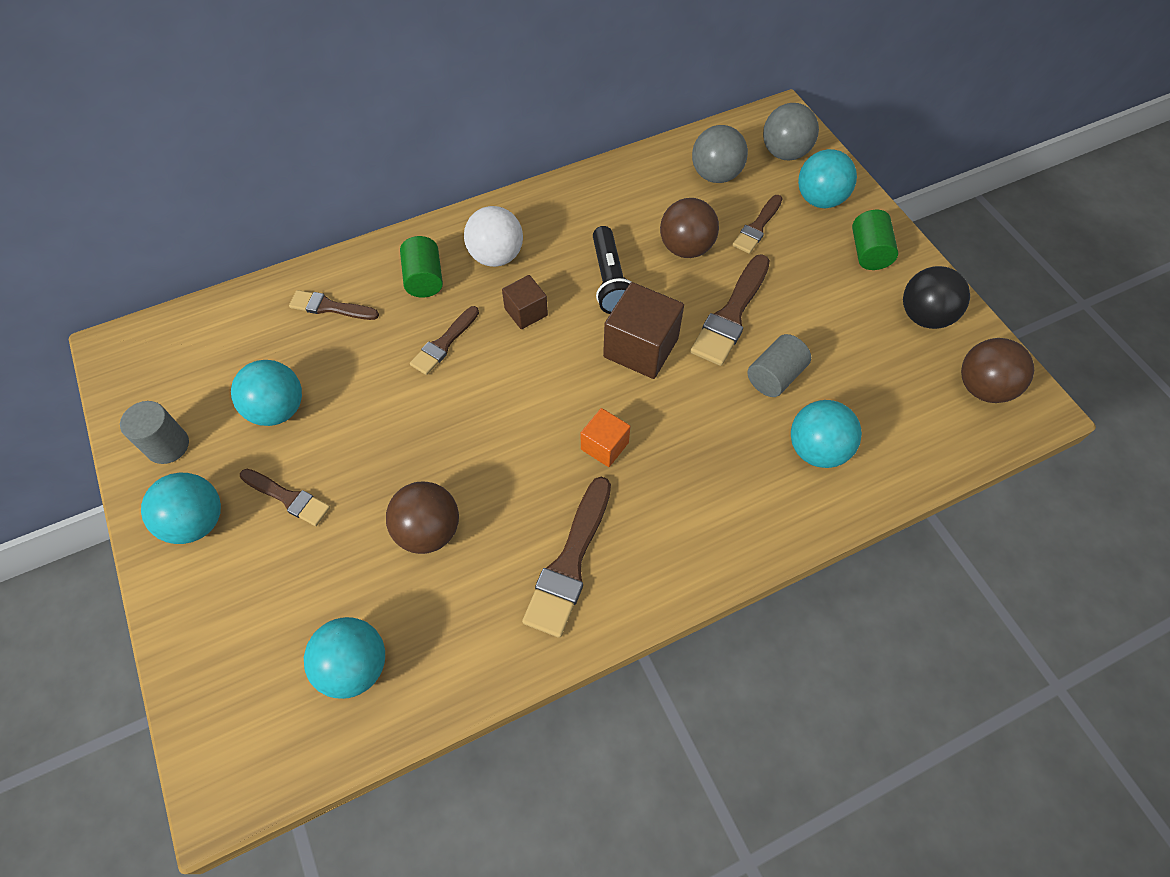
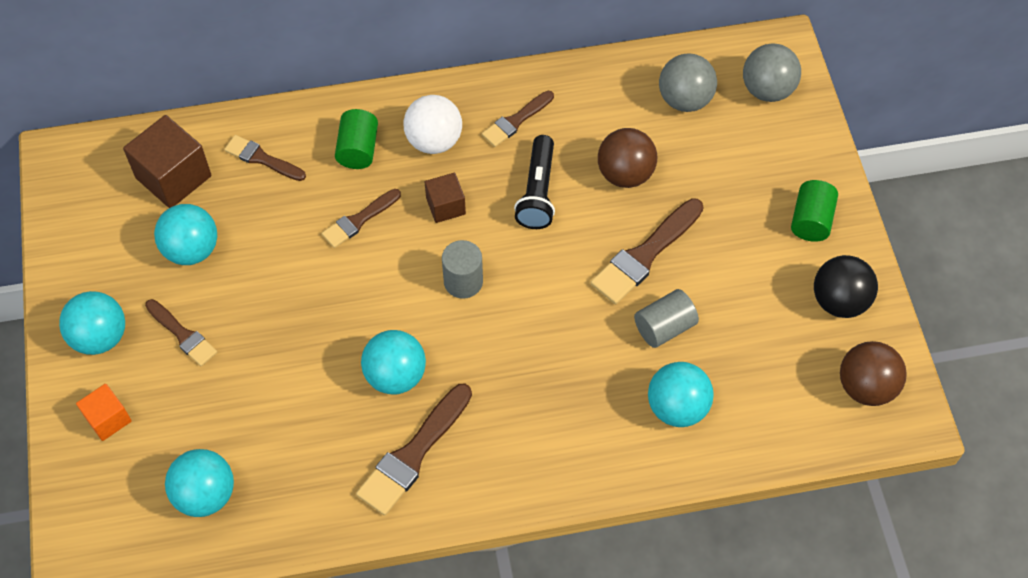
camera: 15 degrees right, 0 degrees up
(168, 445) = (88, 261): grey cylinder -> grey cylinder (463, 281)
(428, 531) = (297, 394): brown ball -> none
(604, 446) = (478, 356): orange cube -> orange cube (108, 419)
(641, 348) = (544, 268): brown cube -> brown cube (173, 177)
(757, 227) = (706, 167): brown brush -> brown brush (516, 121)
(820, 199) = (783, 151): turquoise ball -> turquoise ball (395, 376)

